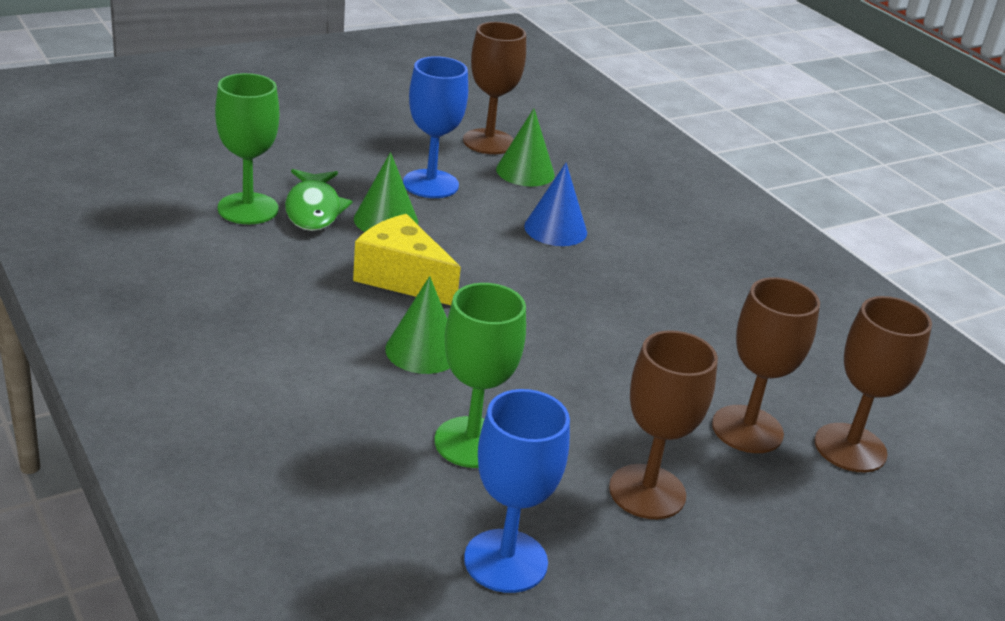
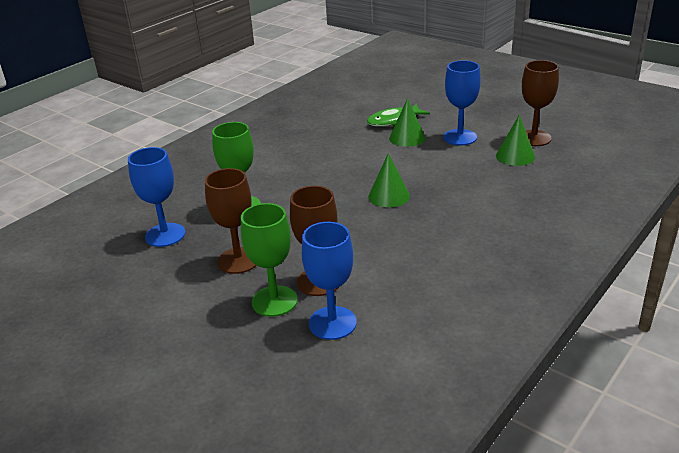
camera: 75 degrees right, 0 degrees up
(248, 209) = (375, 109): green goblet -> green goblet (274, 301)
(402, 278) = (359, 156): yellow cheese -> none
(422, 350) = (302, 177): green cone -> green cone (389, 196)
(555, 229) = (461, 180): blue cone -> none
(850, 448) = (332, 323): brown goblet -> blue goblet

